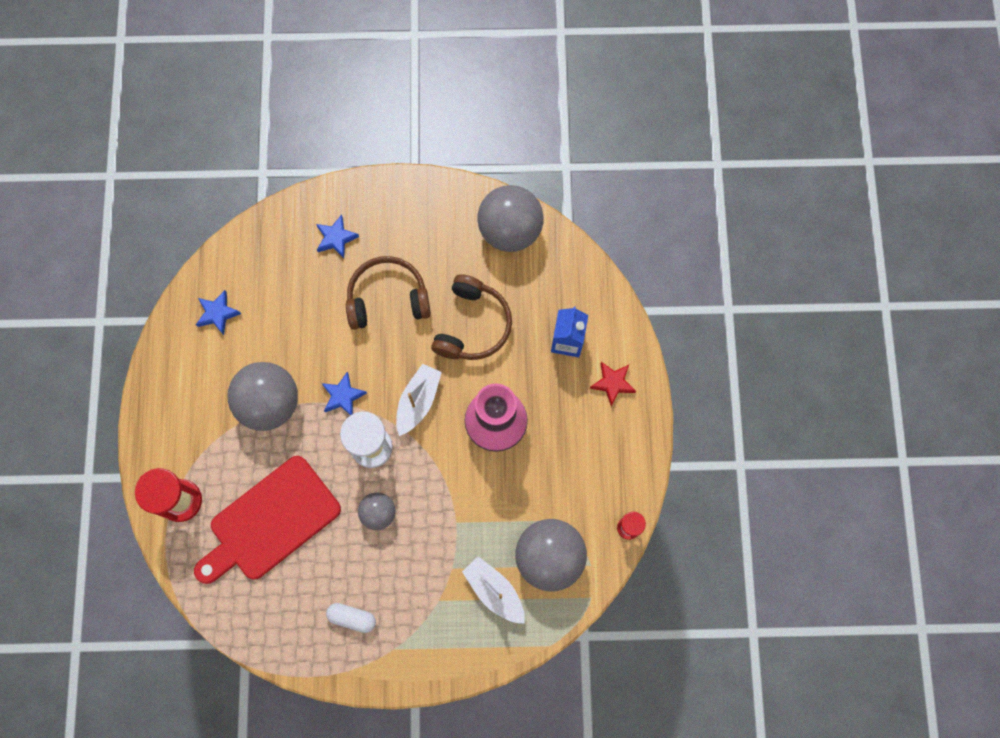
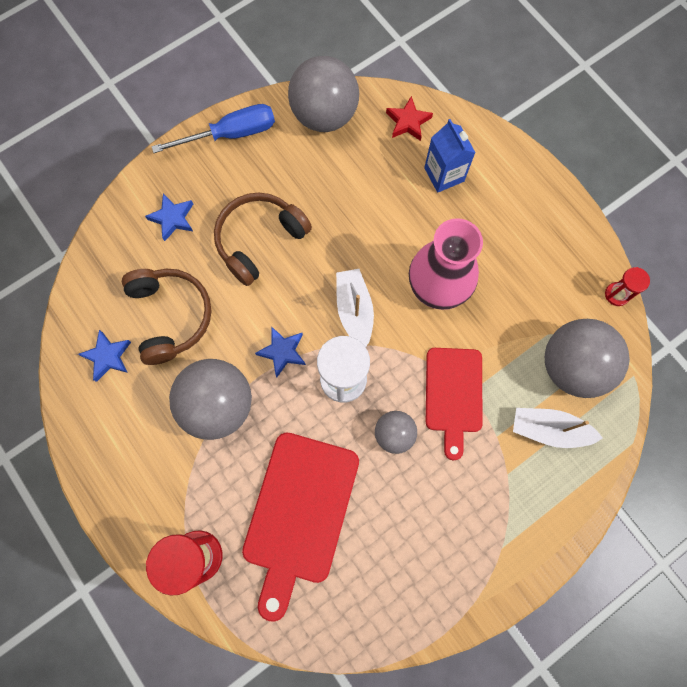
camera: 35 degrees left, 0 degrees up
(352, 618) = (442, 547): white capsule -> none
(426, 198) = (231, 134): none -> blue screwdriver
(443, 515) = (453, 394): none -> red cutting board
(473, 325) = (353, 214): brown headphones -> brown headphones (171, 316)
(612, 383) = (509, 184): red star -> red star (408, 122)

